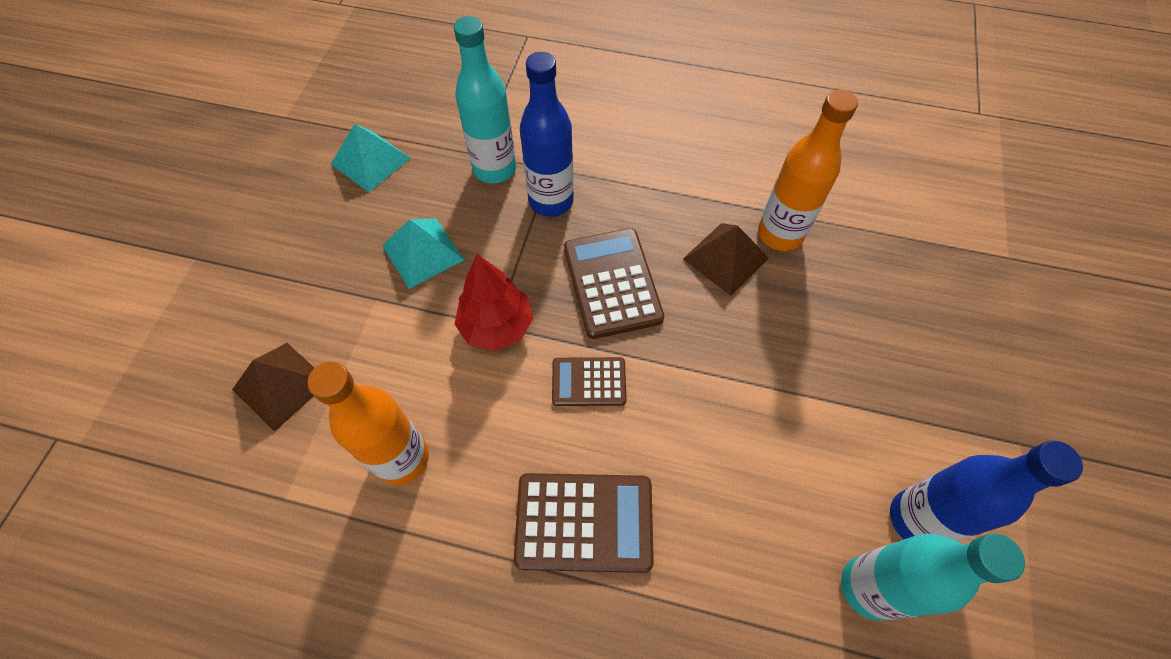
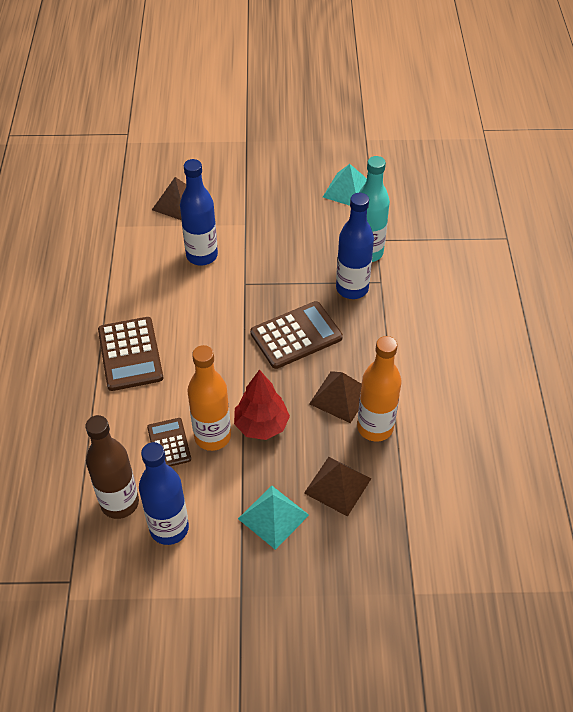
camera: 75 degrees right, 10 degrees down
(402, 458) = (149, 265): orange bottle -> orange bottle (212, 436)
(414, 372) = (202, 255): none -> blue bottle
(423, 252) = (286, 235): turquoise pyramid -> turquoise pyramid (273, 516)
(496, 326) = (244, 284): red tree -> red tree (261, 425)
(589, 382) = (219, 338): brown calculator -> brown calculator (169, 443)
(861, 294) = (337, 486): none -> brown pyramid
(869, 587) = (120, 503): turquoise bottle -> brown bottle

